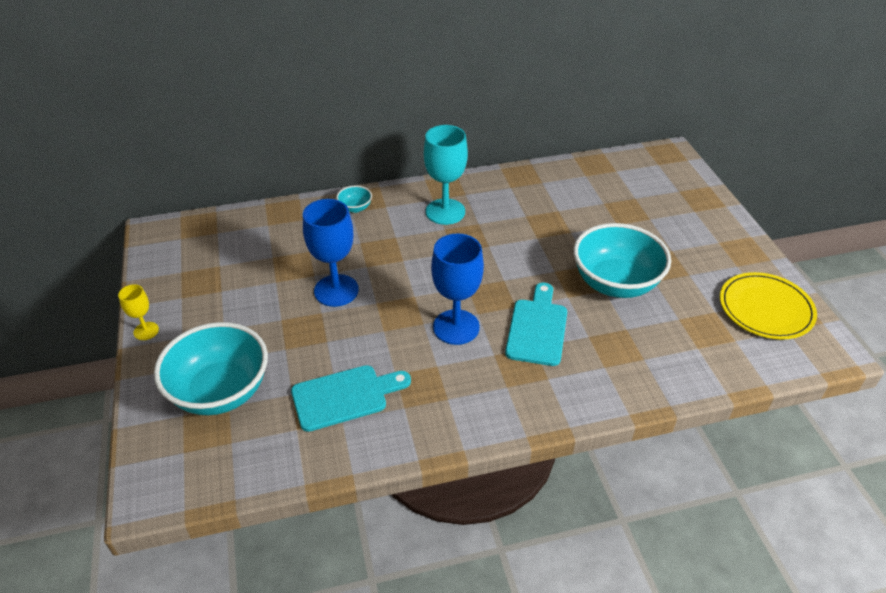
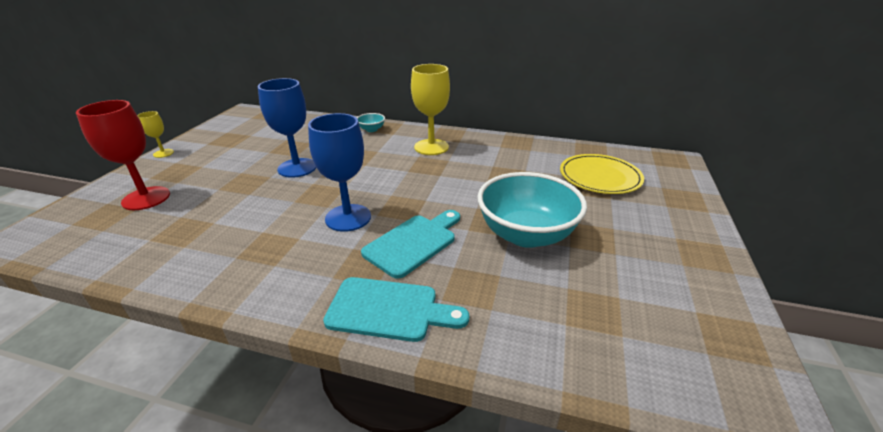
camera: 30 degrees right, 10 degrees down
(220, 391) = (146, 198): turquoise bowl -> red goblet
(345, 396) = (209, 232): turquoise cutting board -> turquoise cutting board (389, 309)
(445, 212) = (431, 147): turquoise goblet -> yellow goblet
(765, 308) = (692, 318): yellow plate -> yellow plate (600, 177)

